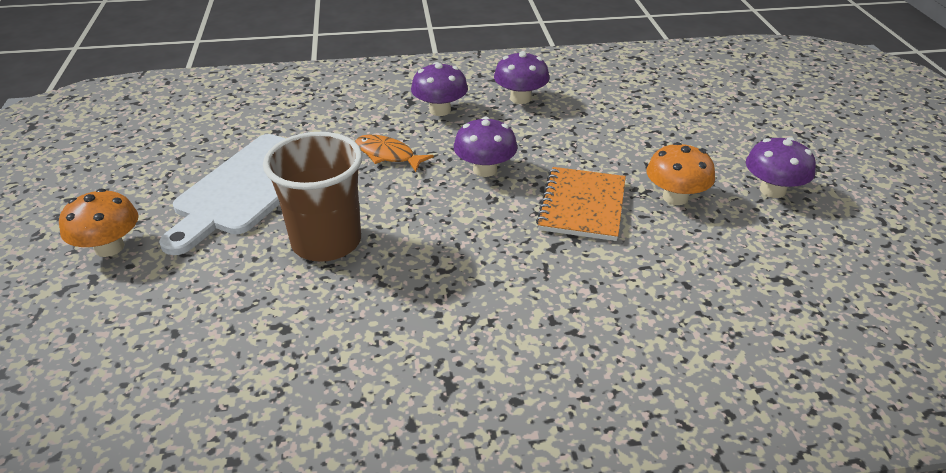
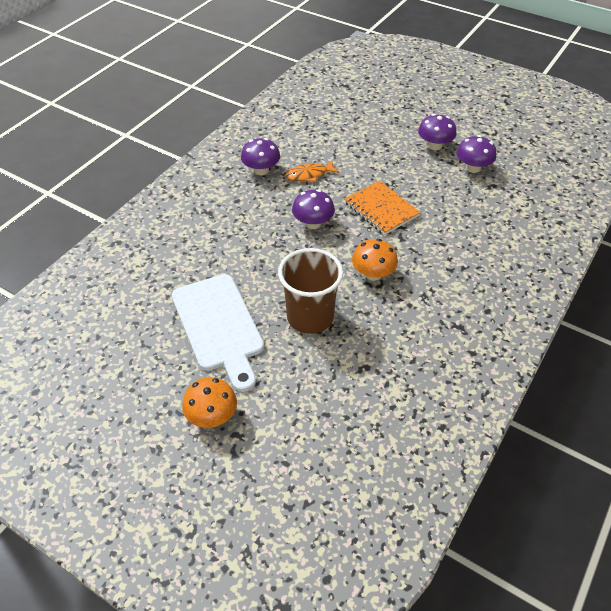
camera: 50 degrees left, 10 degrees up
(388, 155) = (255, 251): orange fish -> orange fish (309, 175)
(440, 110) = (233, 206): purple mushroom -> purple mushroom (473, 168)
(675, 197) = (407, 176): orange mushroom -> orange mushroom (373, 274)

